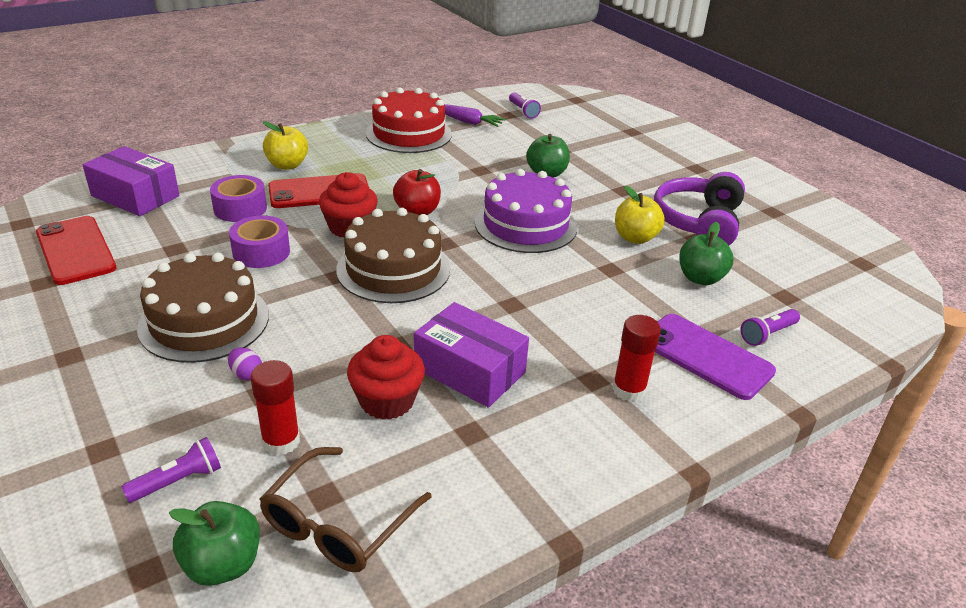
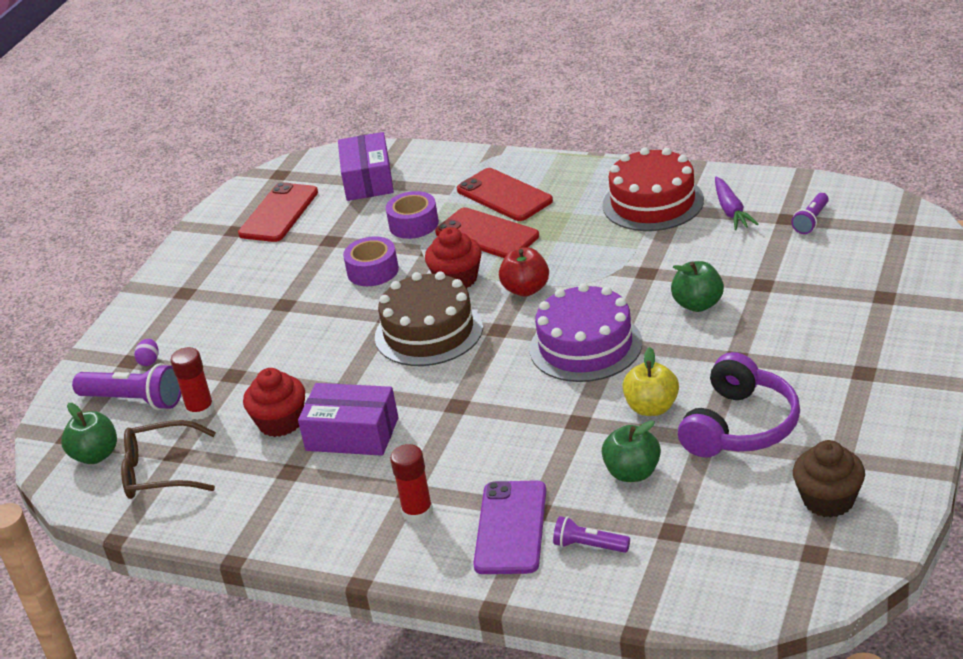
camera: 60 degrees right, 0 degrees up
(178, 481) = (134, 400): purple flashlight -> purple flashlight, size x1.73
(204, 321) = (271, 308): brown cake -> none
(246, 374) = (242, 358): purple egg -> purple egg (149, 361)
(287, 165) = (504, 195): yellow apple -> red phone
(469, 370) = (352, 434): purple box -> purple box turned 75 degrees counterclockwise
(698, 222) = (740, 426): purple headphones -> purple headphones turned 135 degrees clockwise
(812, 234) = (828, 500): none -> brown cupcake

